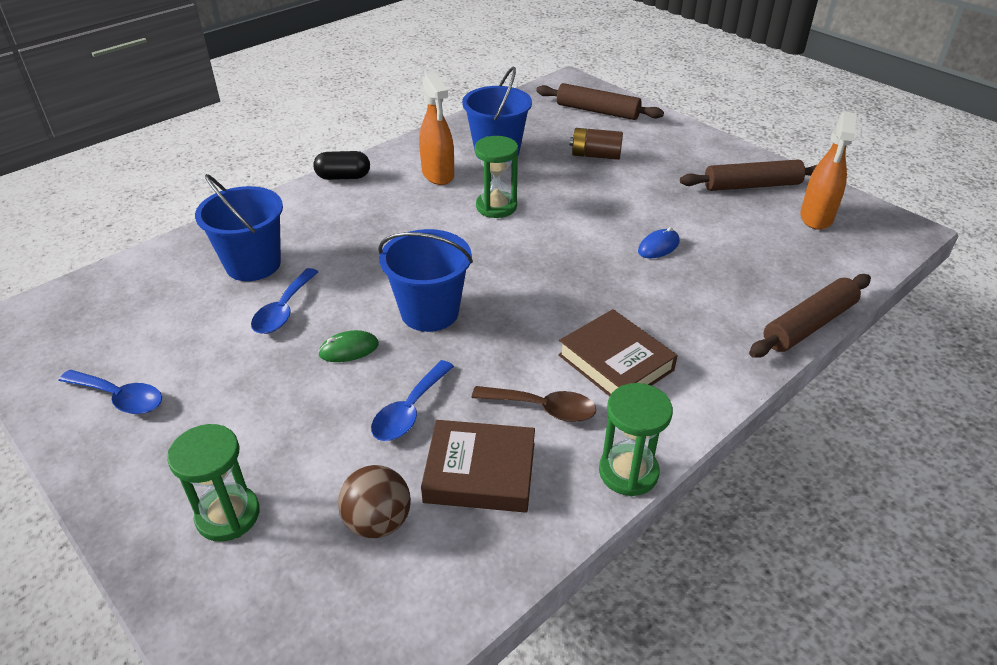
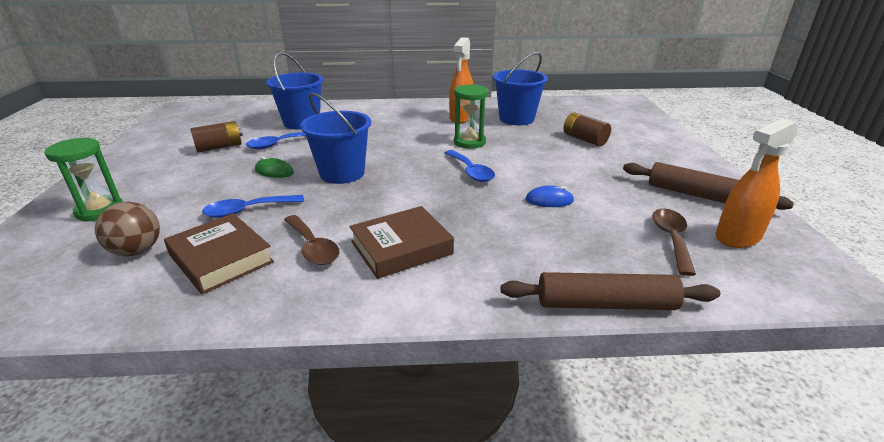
camera: 40 degrees right, 10 degrees down
(120, 398) = (160, 148): blue spoon -> blue spoon (471, 172)
(210, 353) = (219, 147): none -> brown battery
(343, 177) = (408, 104): black capsule -> none
(597, 111) = (625, 119): brown rolling pin -> none
(615, 362) = (401, 248): brown book -> brown book turned 60 degrees clockwise
(628, 472) = (294, 312): green hourglass -> none
(781, 241) = (671, 239): none -> brown spoon

